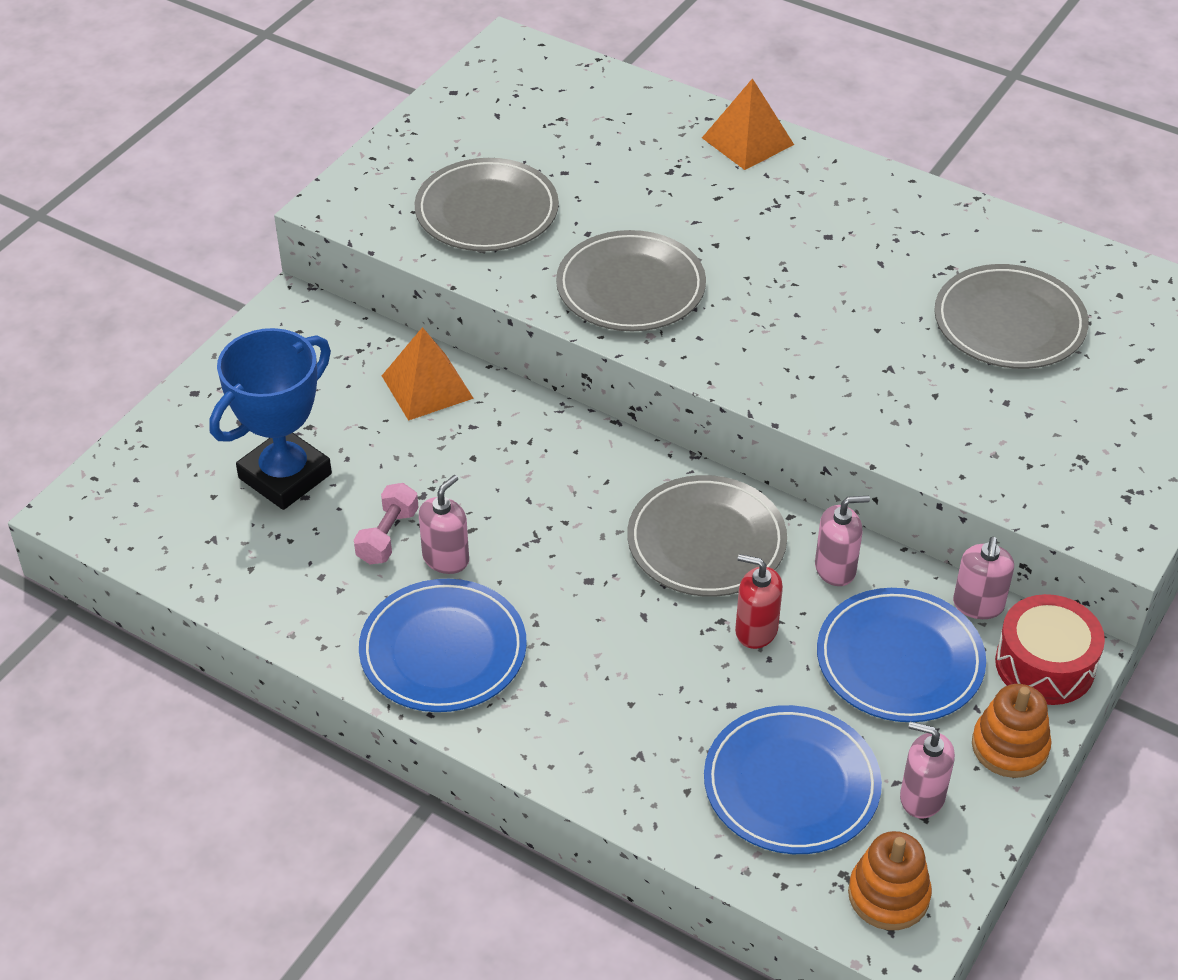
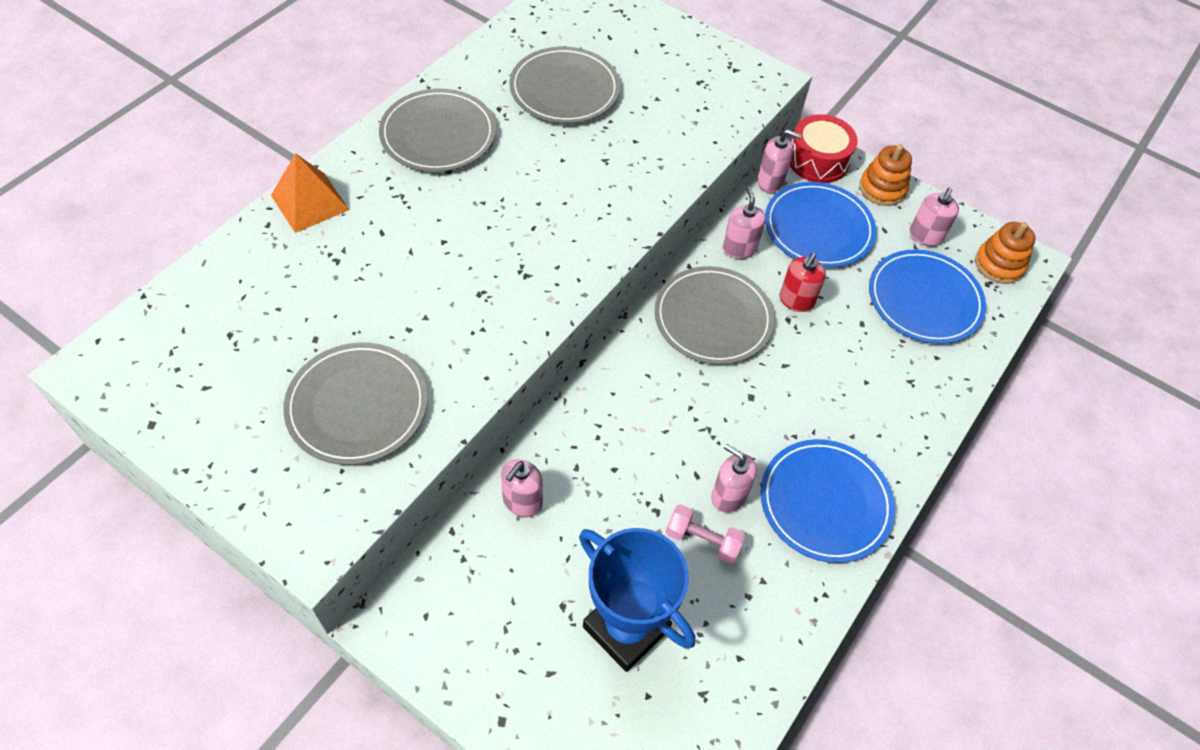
camera: 90 degrees left, 10 degrees up
(427, 387) = (522, 501): orange pyramid -> pink soap dispenser
(630, 287) = (488, 305): grey plate -> grey plate (438, 135)

